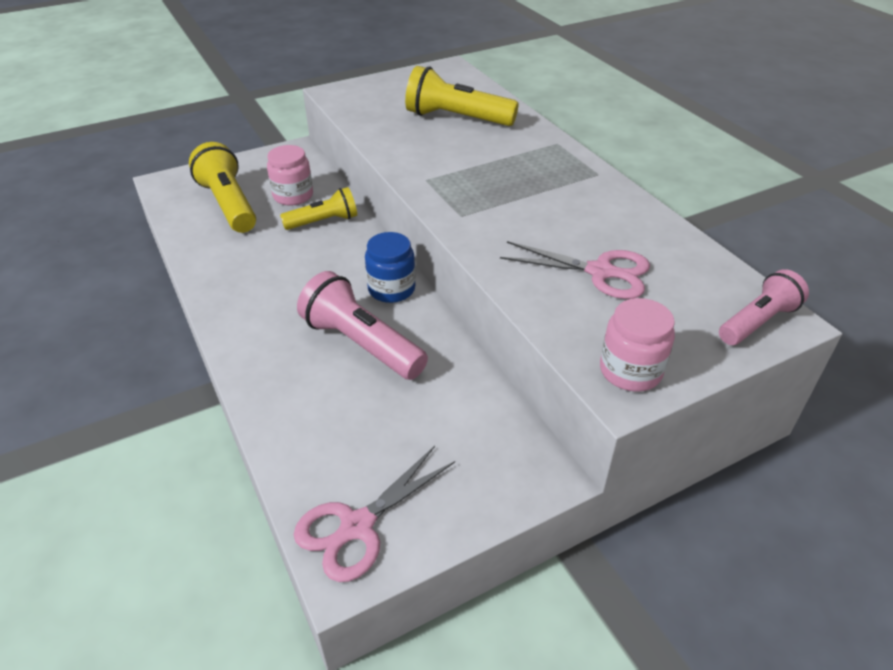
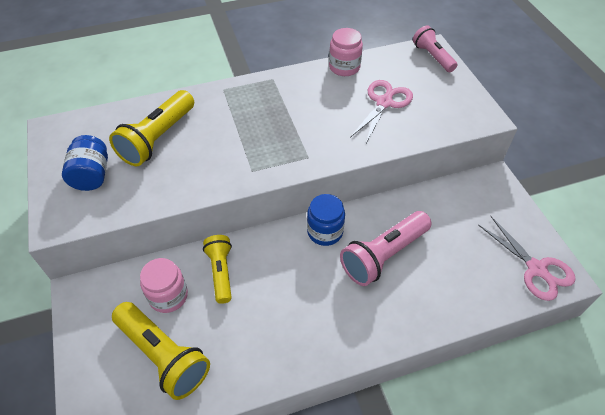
camera: 80 degrees left, 10 degrees up
(228, 204) = (163, 355): yellow flashlight -> yellow flashlight turned 120 degrees counterclockwise
(394, 96) = (92, 175): none -> blue jar
(630, 371) = (470, 111): pink jar -> pink jar (344, 67)

